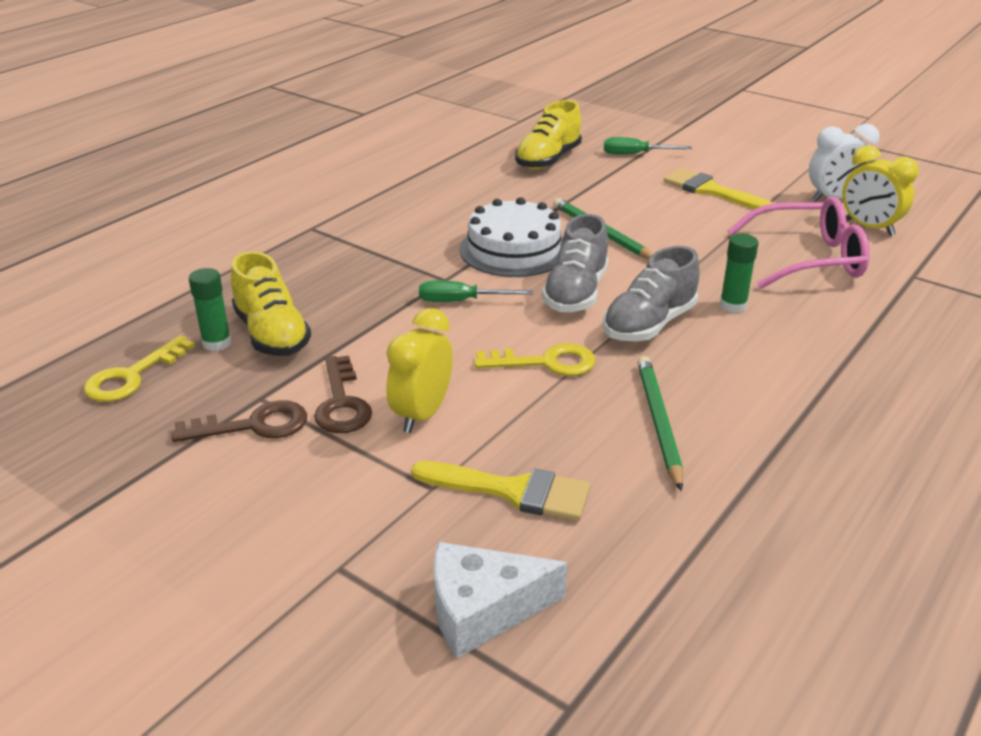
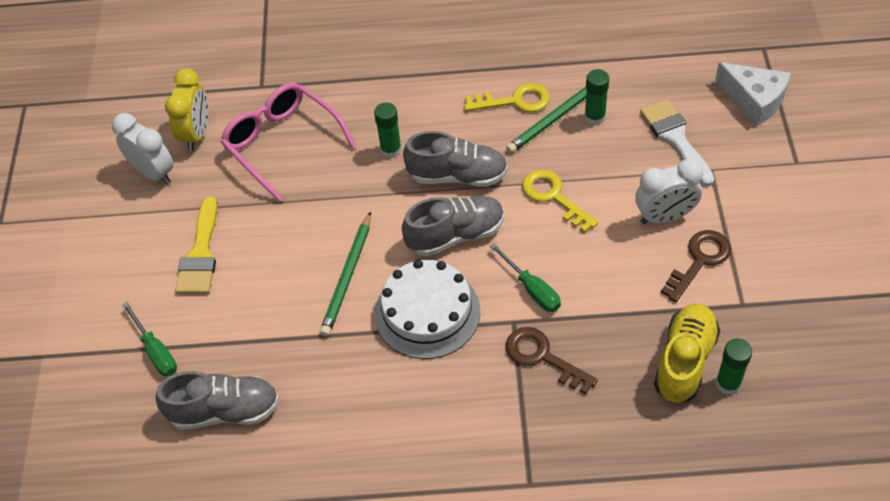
camera: 125 degrees left, 20 degrees up
(132, 376) = (808, 394): yellow key -> yellow key (515, 101)
(254, 425) = (764, 283): brown key -> brown key (542, 357)
(422, 414) = (664, 217): yellow clock -> white clock
(513, 491) = (675, 138): yellow brush -> white brush
(548, 160) = (225, 411): yellow shoe -> grey shoe
(625, 450) = (594, 117): none -> green glue stick

